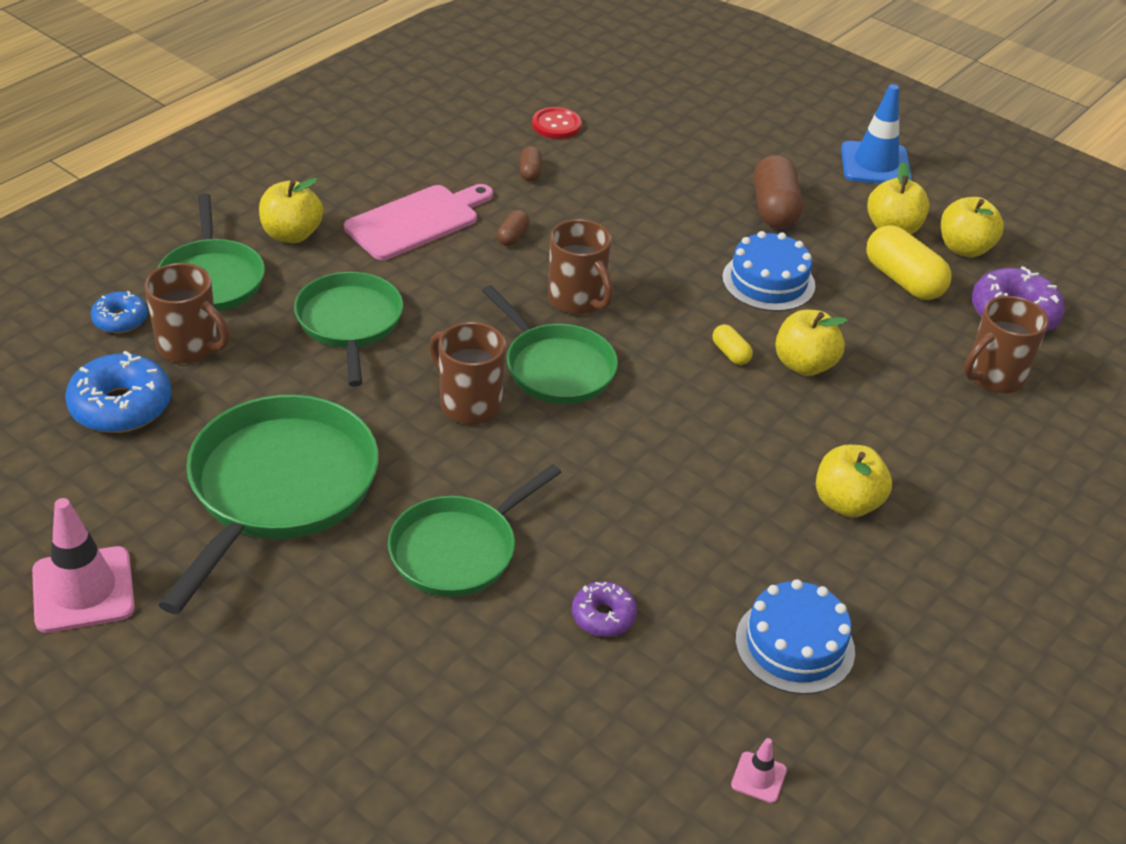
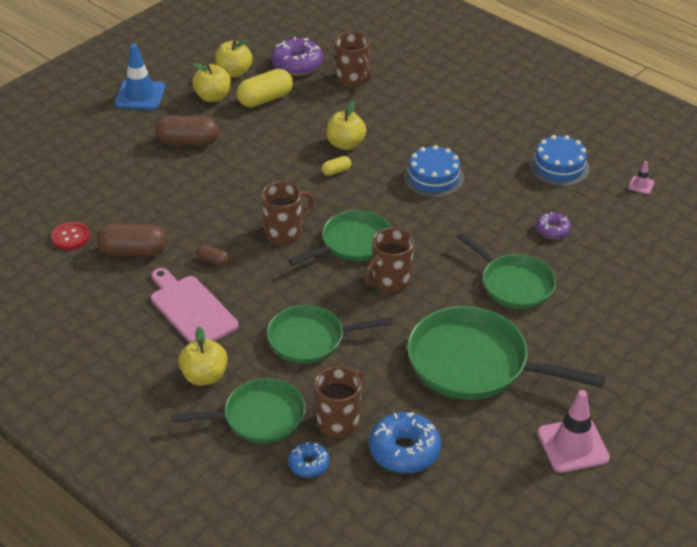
camera: 85 degrees left, 0 degrees up
(530, 172) = (133, 251): brown capsule -> brown capsule, size x2.03
(768, 281) = (266, 151): blue cake -> blue cake (433, 178)
(846, 503) = (458, 140): yellow apple -> none

